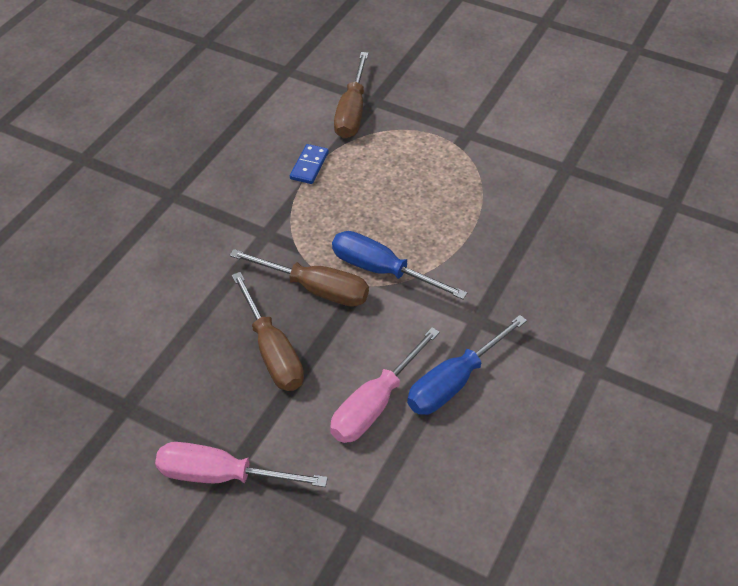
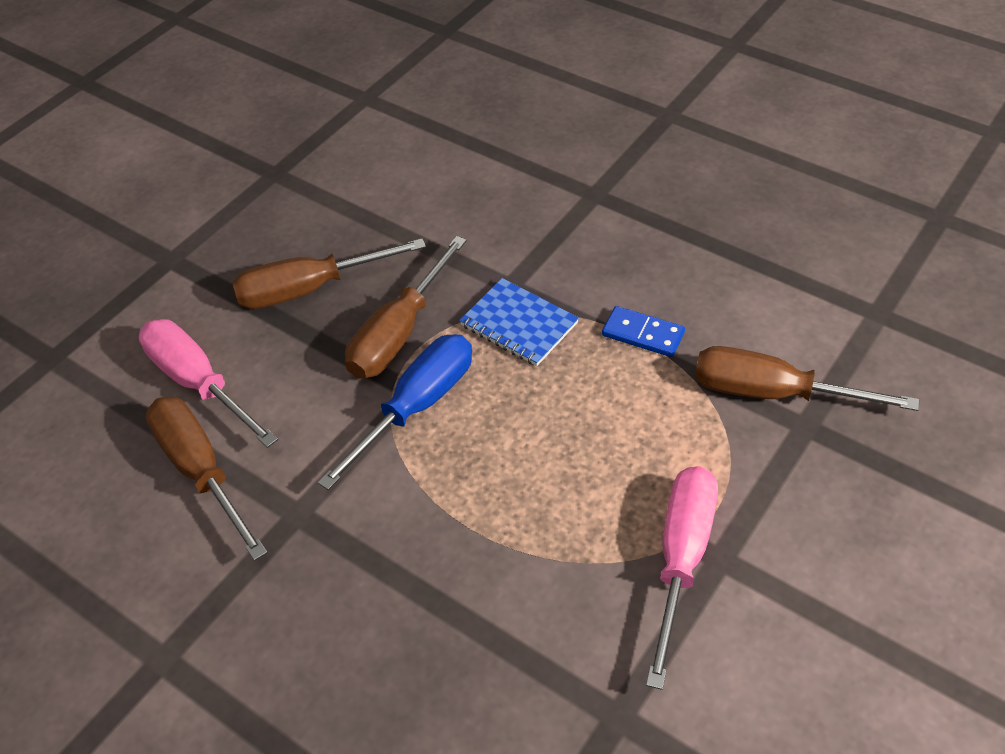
camera: 100 degrees right, 0 degrees up
(221, 475) = (159, 247): pink screwdriver -> pink screwdriver (681, 559)
(304, 225) = (519, 324): none -> blue notebook
(454, 382) = (201, 471): blue screwdriver -> brown screwdriver

